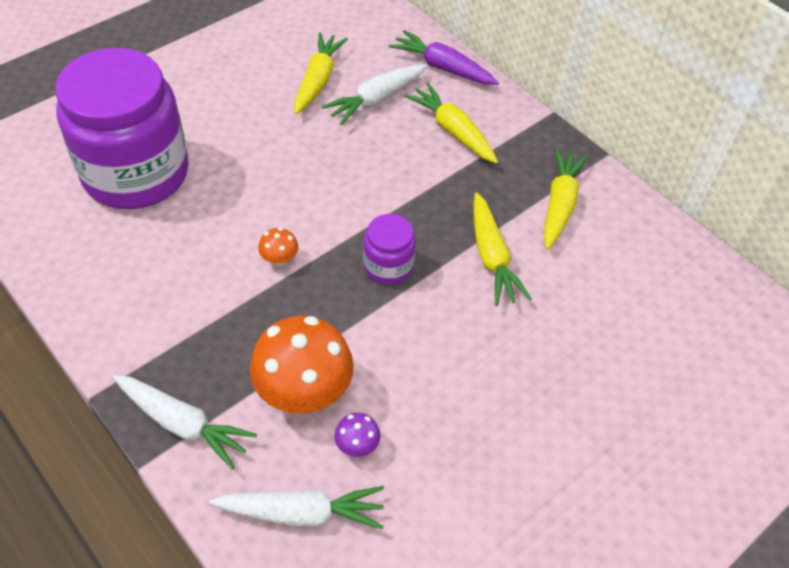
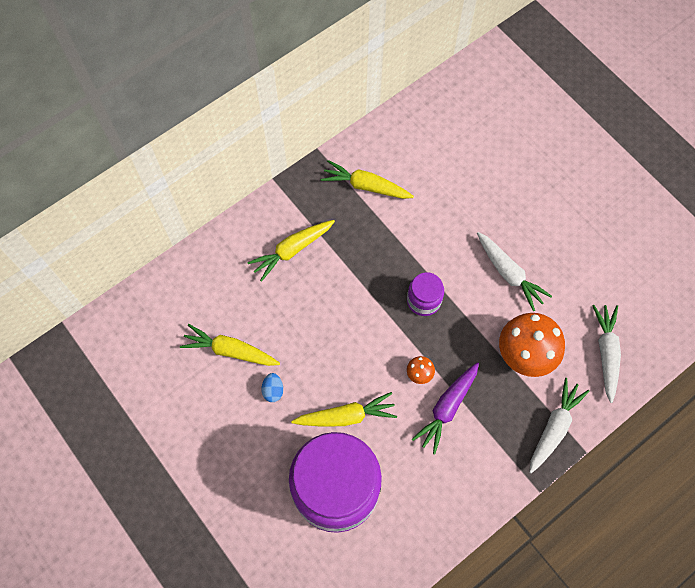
camera: 85 degrees left, 15 degrees up
(266, 116) = (273, 390): none -> blue egg
(357, 445) = (560, 322): purple mushroom -> none
(376, 99) = (255, 305): white carrot -> white carrot (509, 274)
(443, 67) = (219, 253): purple carrot -> purple carrot (447, 408)
(491, 257) = (414, 234): yellow carrot -> yellow carrot (346, 416)

